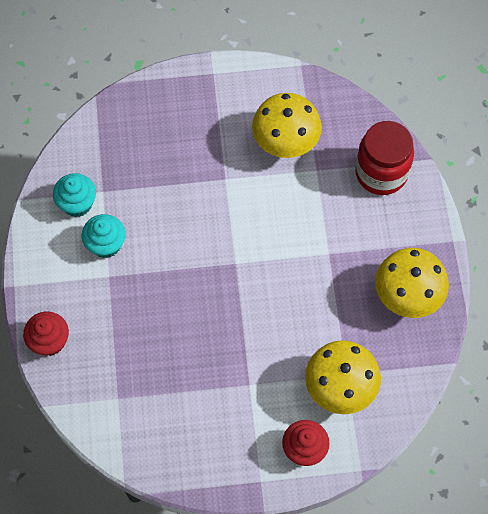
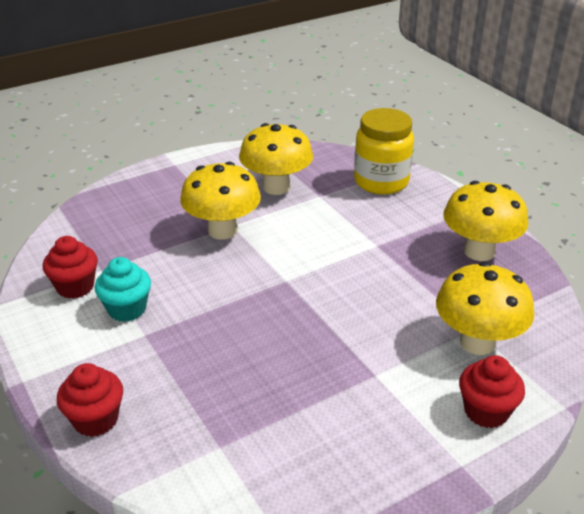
camera: 25 degrees left, 30 degrees down
(77, 204) = (75, 287): turquoise cupcake -> red cupcake
(214, 183) = (222, 230): none -> yellow mushroom
(381, 173) = (381, 182): red jar -> yellow jar

